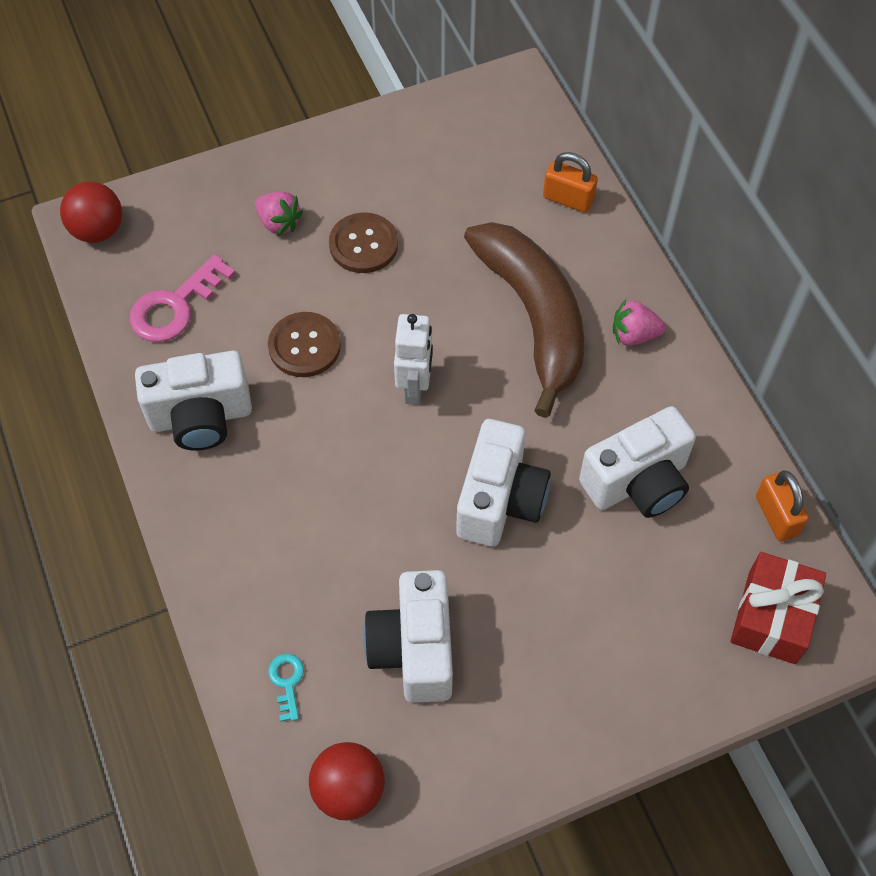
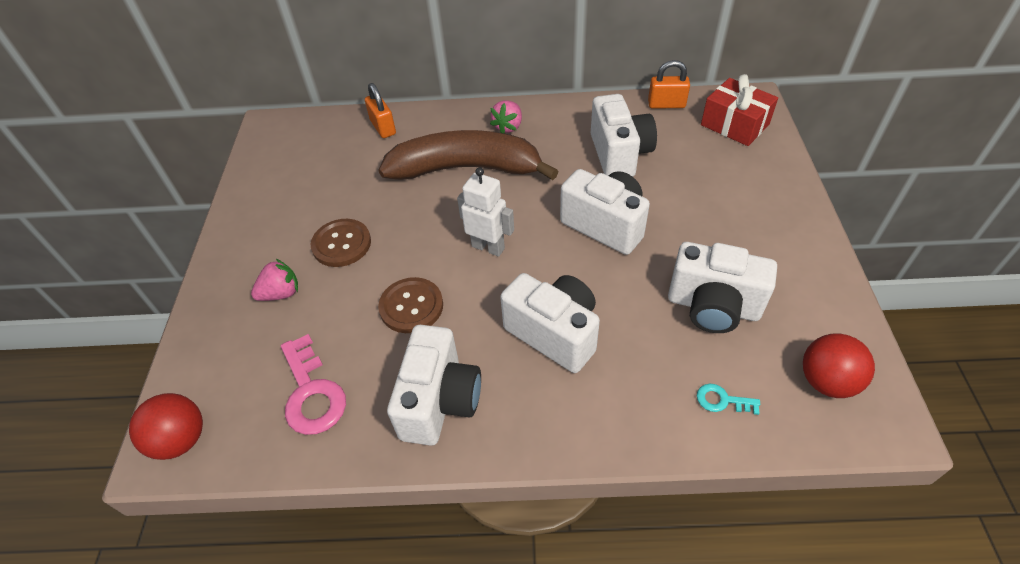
camera: 65 degrees left, 10 degrees down
(317, 494) = (554, 333): none -> white camera
(568, 199) = (383, 127): orange padlock -> orange padlock turned 75 degrees counterclockwise

